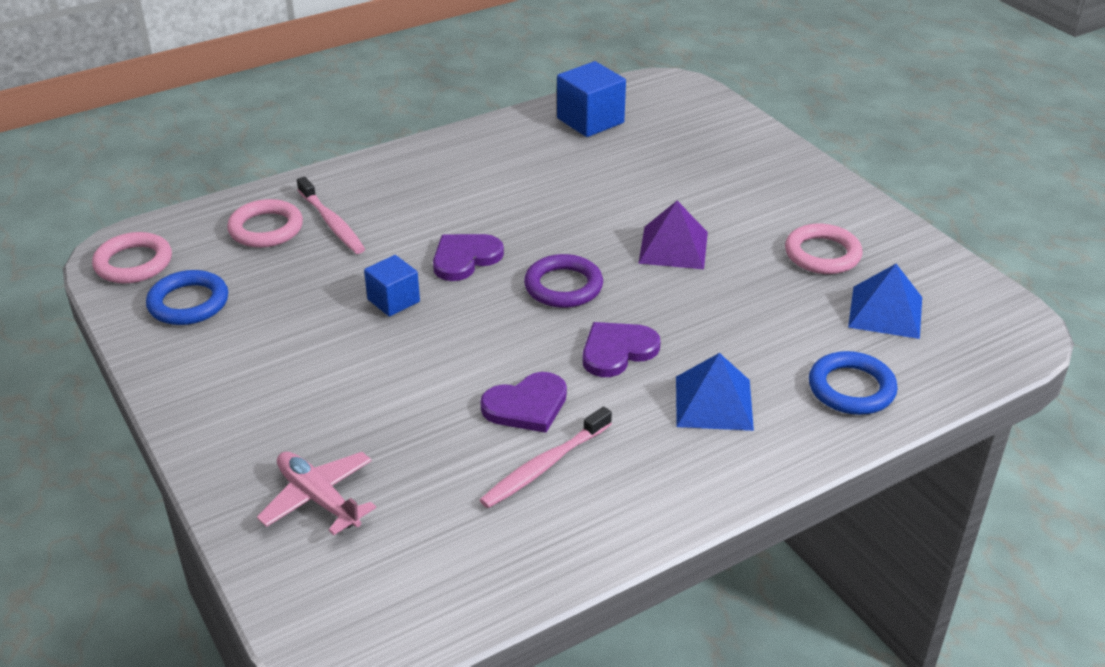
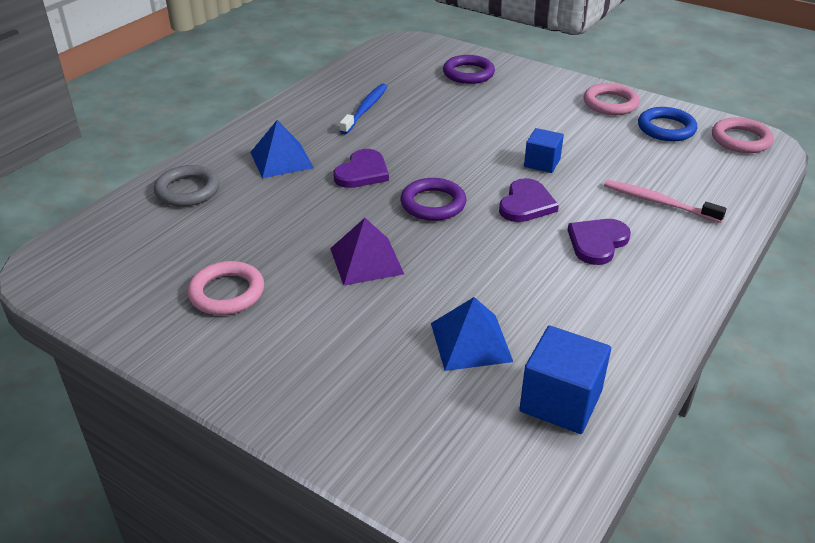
camera: 155 degrees right, 0 degrees up
(266, 229) = (698, 185): pink ring -> pink ring (610, 103)
(318, 499) = (468, 73): pink plane -> purple ring
(526, 405) = (398, 131): purple heart -> purple heart (597, 242)
(544, 466) = (365, 109): pink toothbrush -> blue toothbrush
(851, 388) = (187, 190): blue ring -> grey ring
(885, 312) = (163, 253): blue pyramid -> blue pyramid (471, 342)

